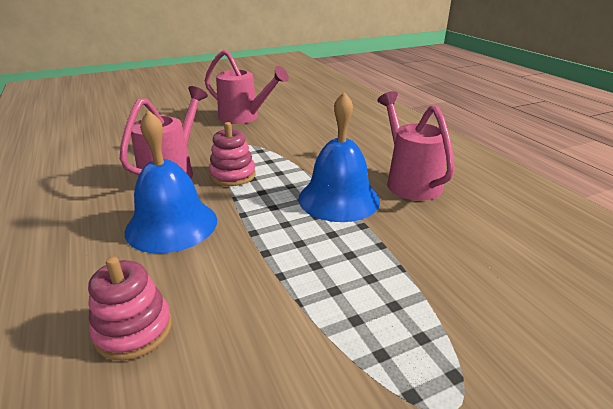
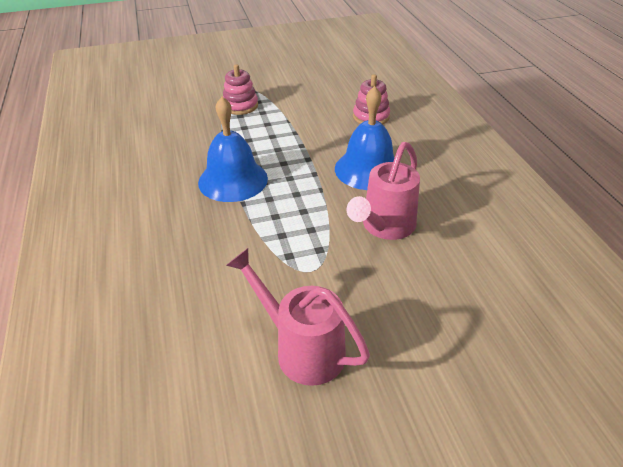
camera: 170 degrees left, 10 degrees up
(233, 175) = (322, 216): pink stacking toy -> pink stacking toy (240, 106)
(409, 181) = (159, 192): pink watering can -> none

